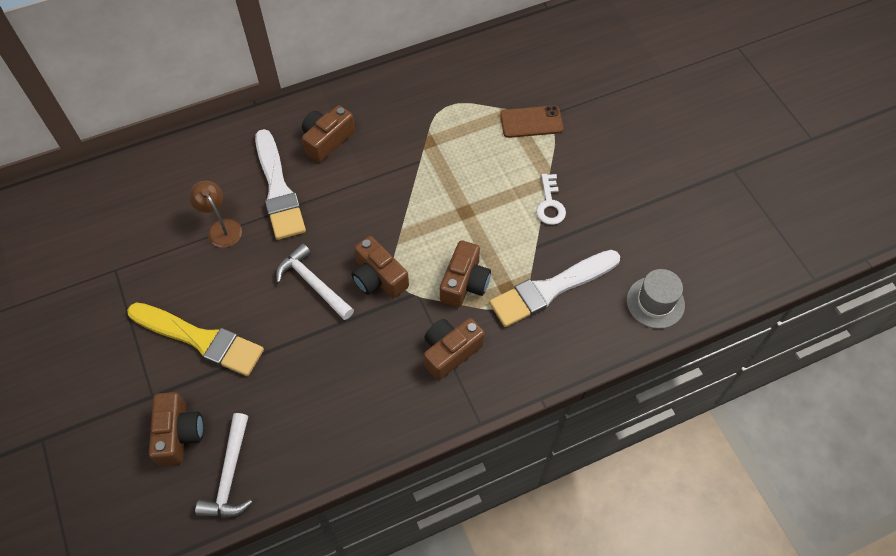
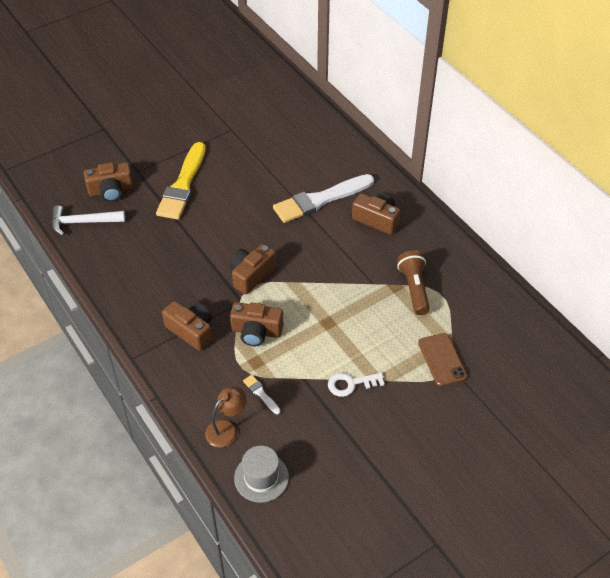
camera: 80 degrees right, 10 degrees down
(221, 228) = (277, 175): brown lamp -> brown lamp (226, 429)
(313, 283) = (239, 236): white hammer -> none
(435, 126) = (414, 288): none -> brown flashlight
(550, 289) = (261, 393): white brush -> white brush, size x0.41

